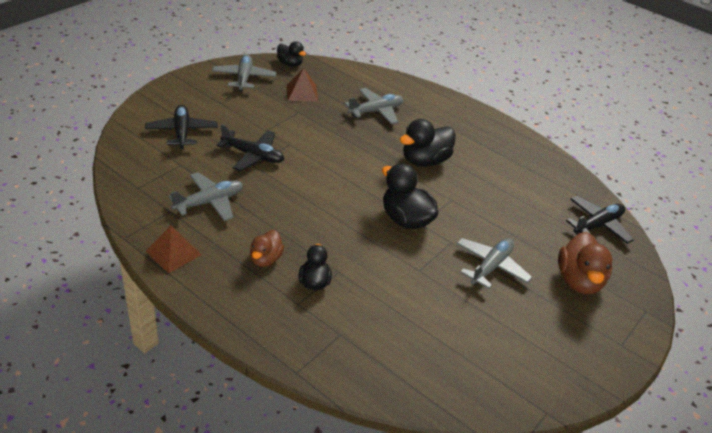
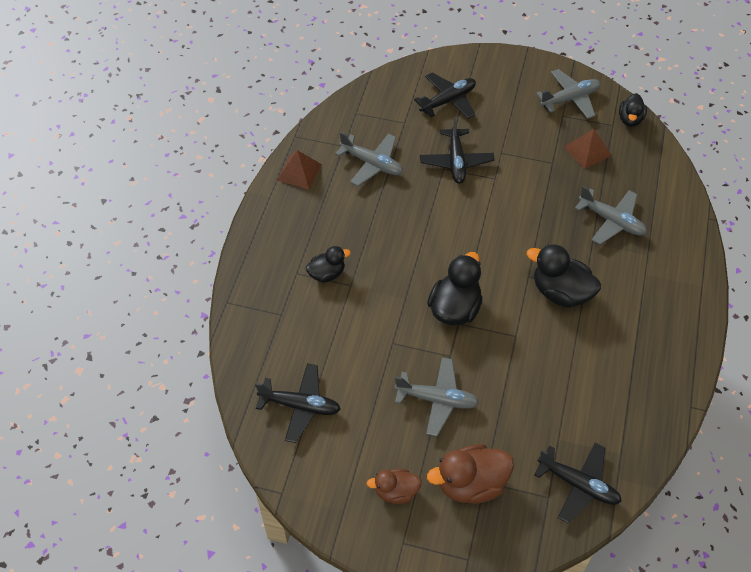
camera: 70 degrees right, 15 degrees up
(265, 259) = (331, 231): brown duck -> brown duck (396, 492)
(455, 361) = (300, 406): none -> black plane

